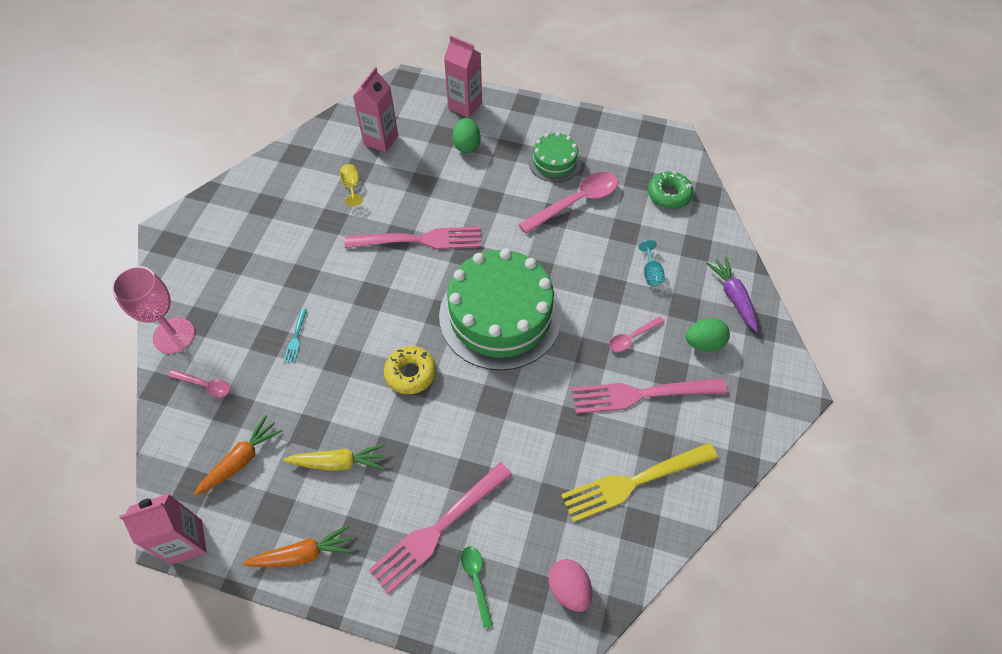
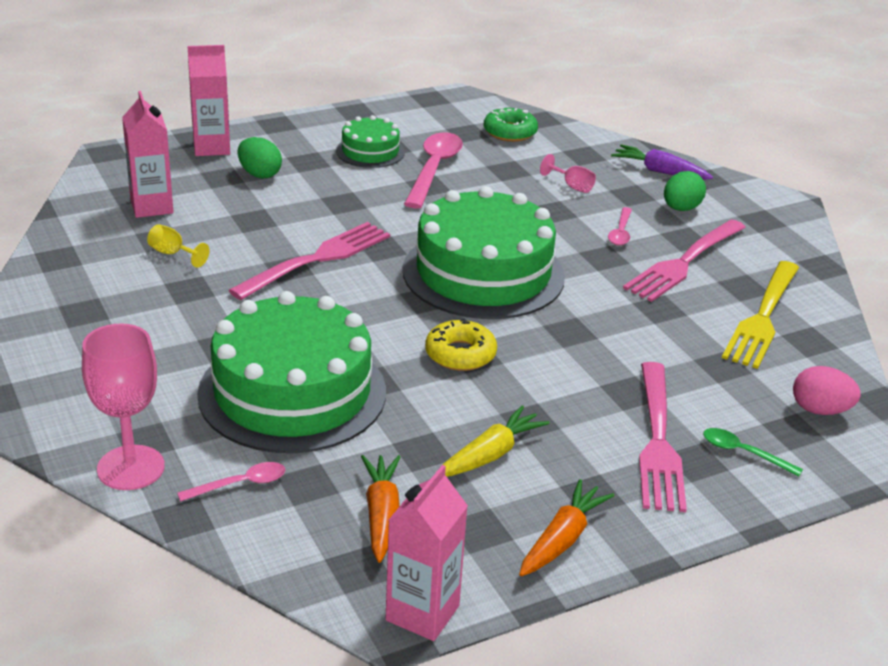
camera: 45 degrees left, 25 degrees down
(296, 338) = (292, 392): turquoise fork -> green cake
(651, 273) = (572, 186): turquoise goblet -> pink goblet

